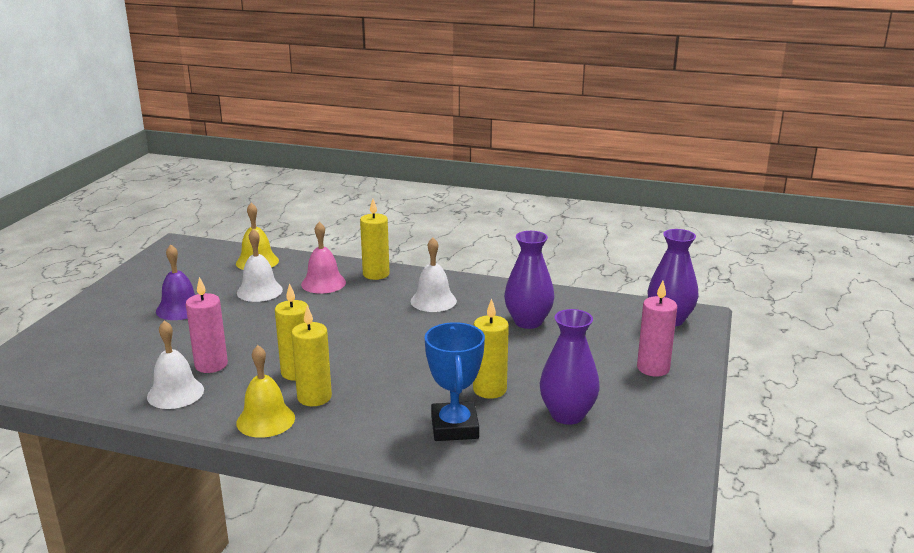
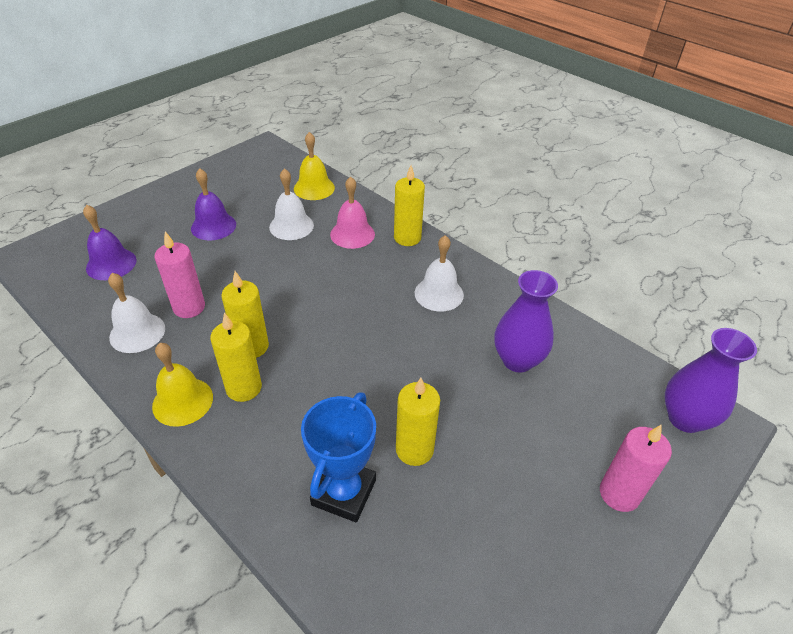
camera: 25 degrees right, 20 degrees up
(97, 358) = (111, 264): none -> purple bell
(567, 415) = (473, 528): purple vase -> none

